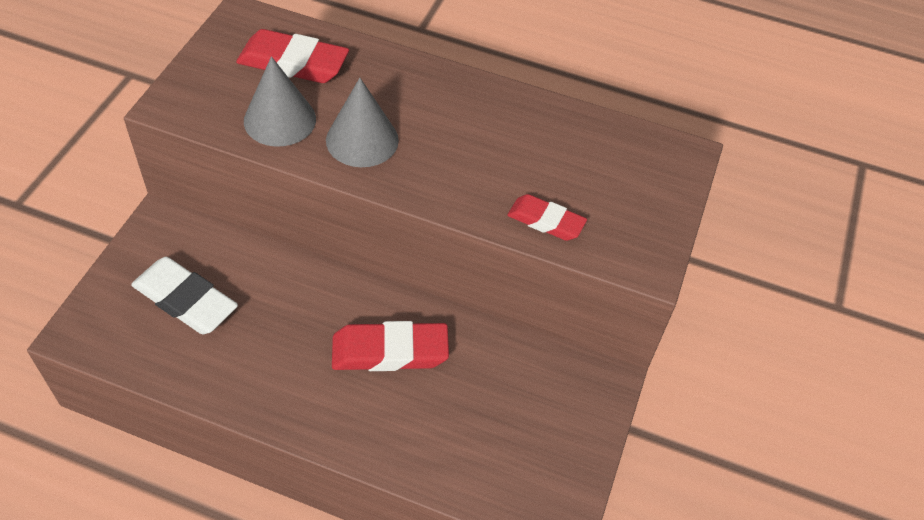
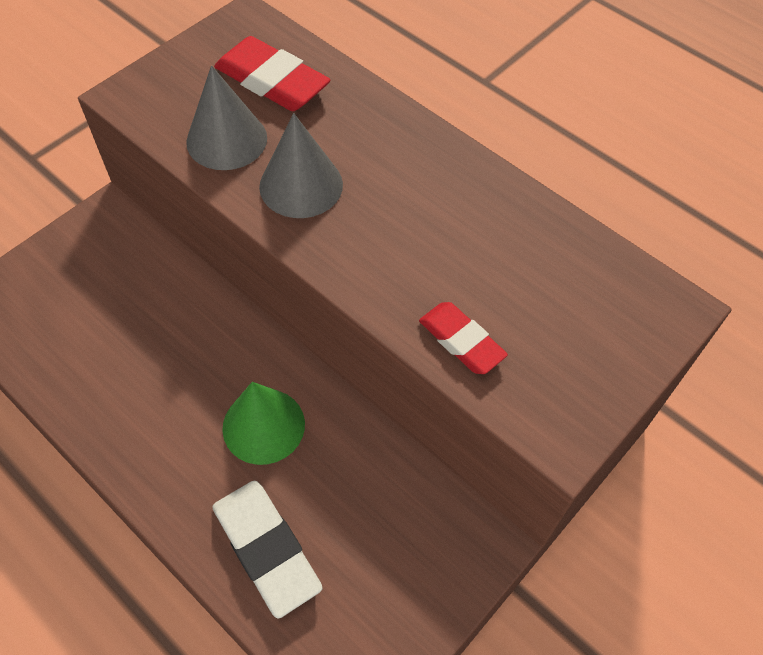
camera: 25 degrees right, 5 degrees up
(185, 300) = (91, 303): white eraser -> white eraser (266, 549)
(390, 351) = (263, 426): red eraser -> green cone

